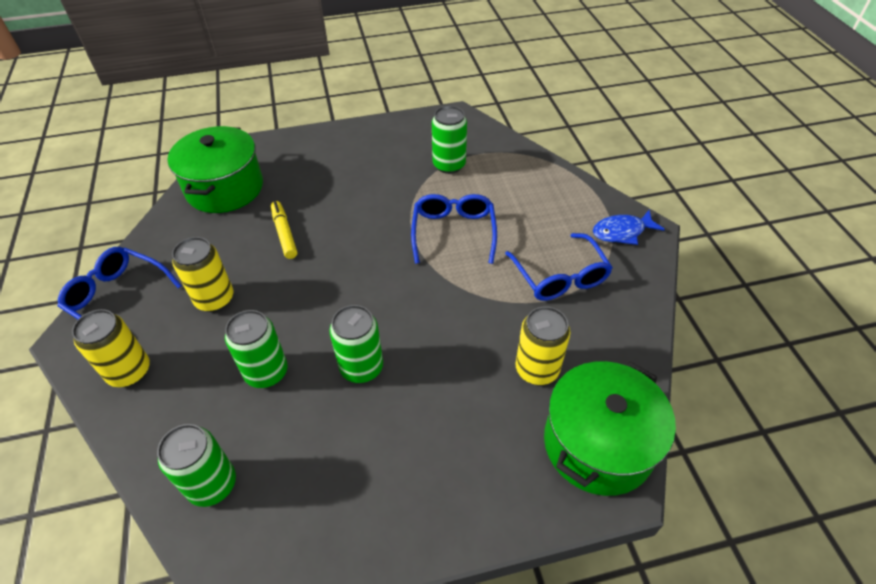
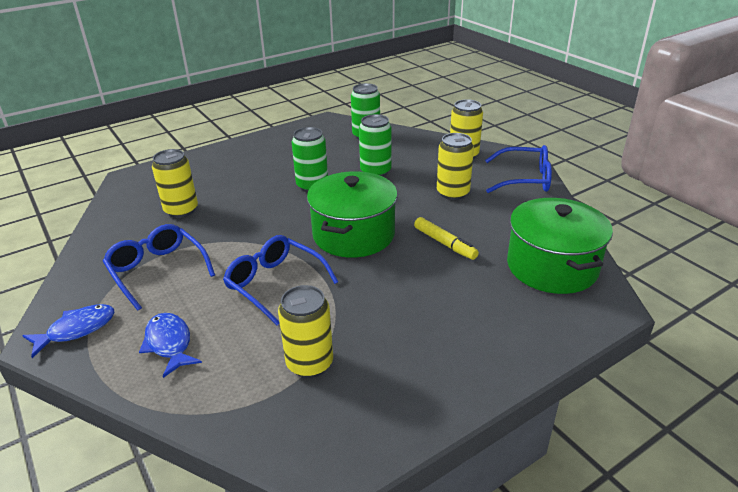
camera: 160 degrees right, 15 degrees down
(449, 165) = (309, 363): green can -> yellow can
(453, 232) = (275, 284): blue glasses -> blue glasses turned 150 degrees clockwise
(545, 202) = (169, 344): none -> blue fish
(598, 444) = (140, 188): green pot -> green pot (353, 234)

